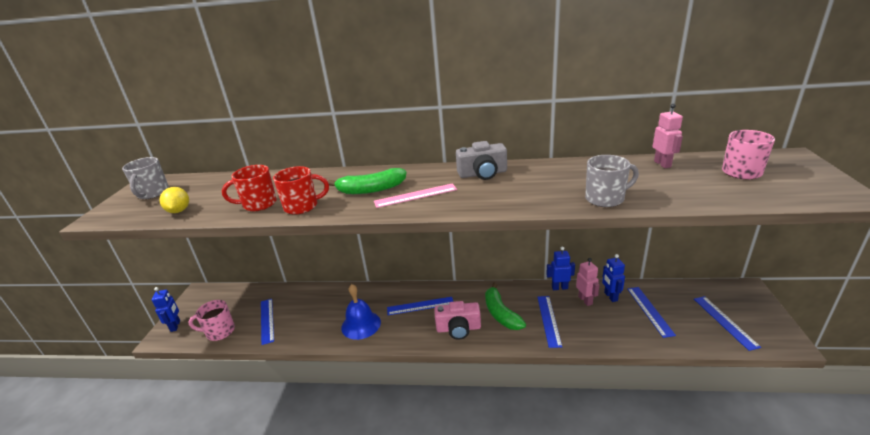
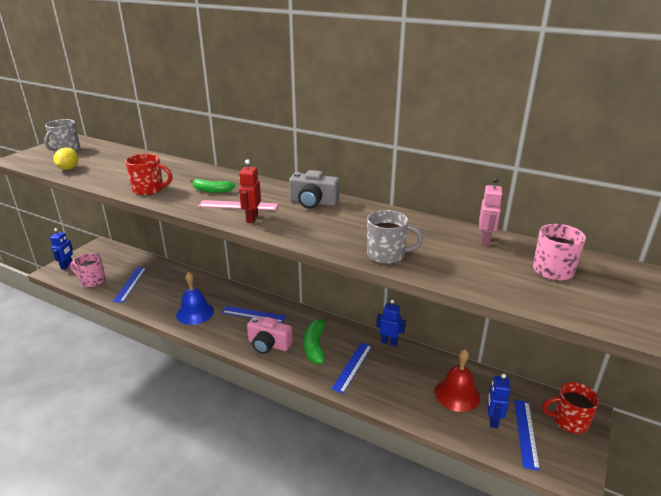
camera: 20 degrees right, 0 degrees up
(259, 204) = (123, 179): red mug -> red mug (569, 421)
(371, 189) = (212, 190): green banana -> green banana, size x0.66
(444, 203) = (252, 218): none -> red robot
(585, 300) = (403, 362): pink robot -> none
(610, 296) = (430, 367): blue robot -> blue robot (493, 420)
(649, 311) = (457, 394): blue ruler -> red bell

